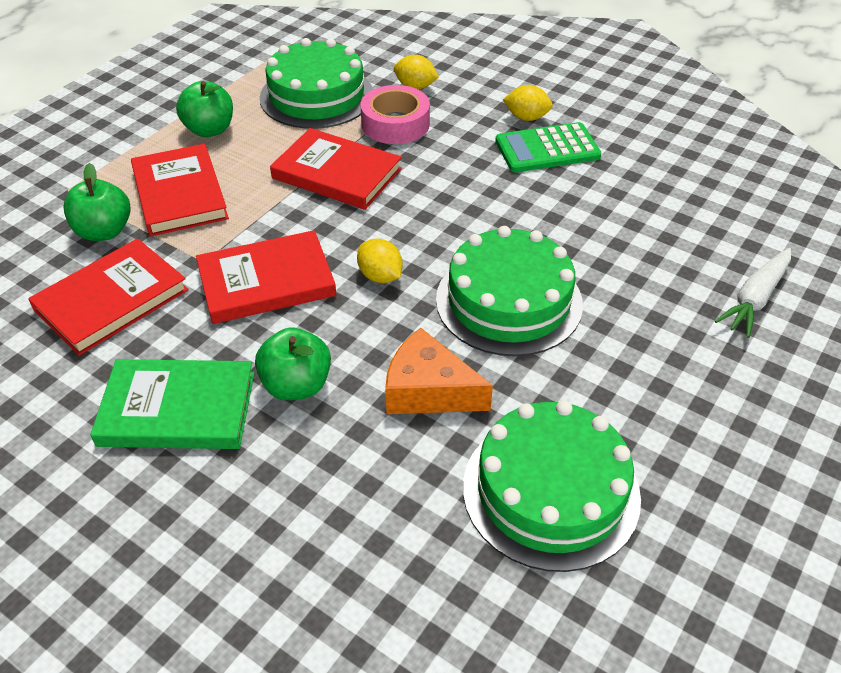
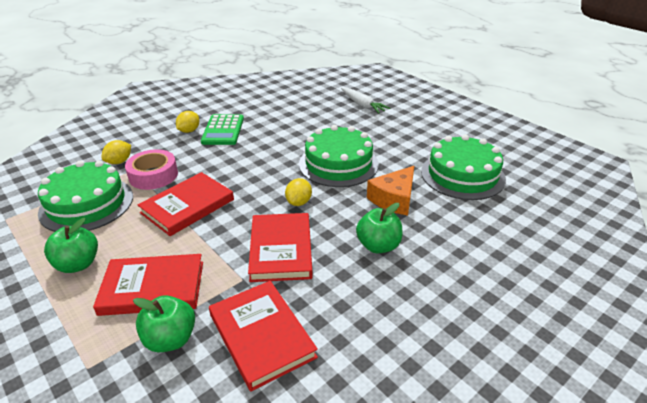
camera: 75 degrees left, 10 degrees down
(177, 409) = (385, 301): green book -> none
(380, 276) = (299, 202): yellow lemon -> yellow lemon turned 45 degrees counterclockwise

